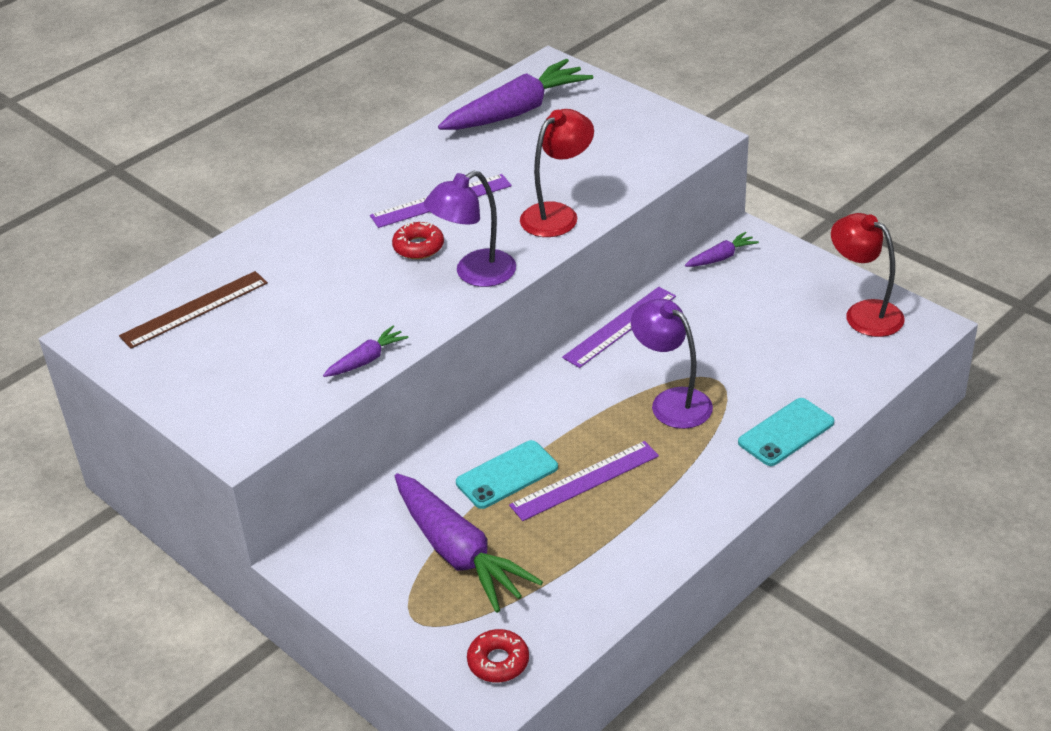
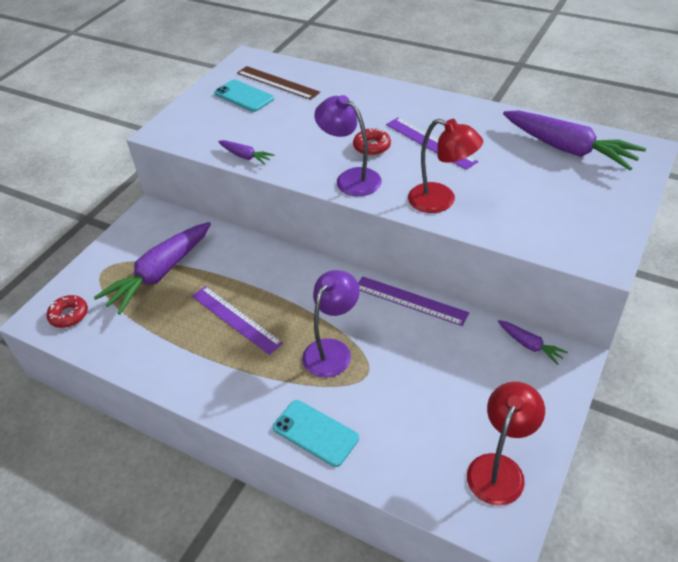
camera: 75 degrees right, 5 degrees up
(507, 475) = (234, 278): turquoise phone -> turquoise phone (244, 96)

